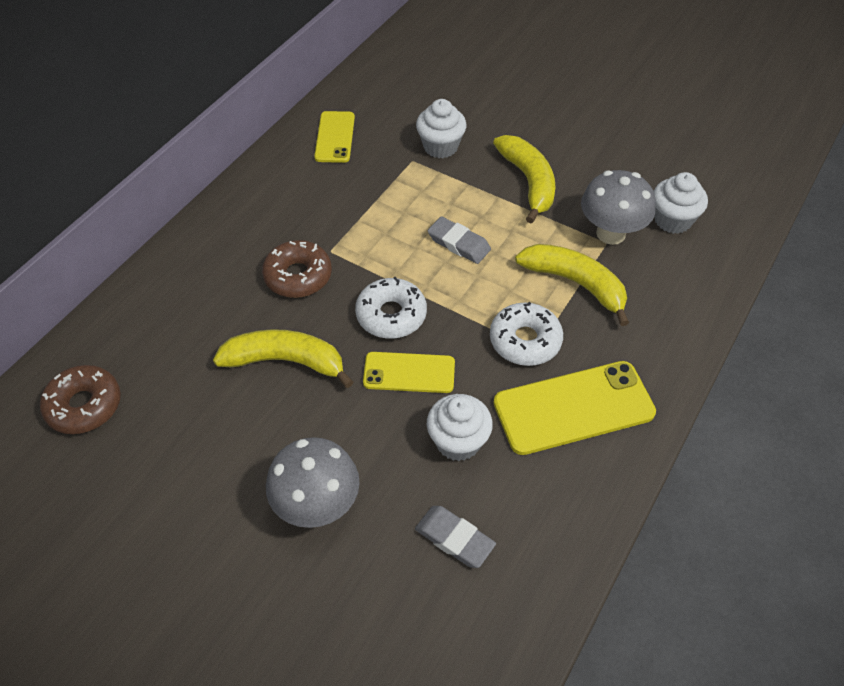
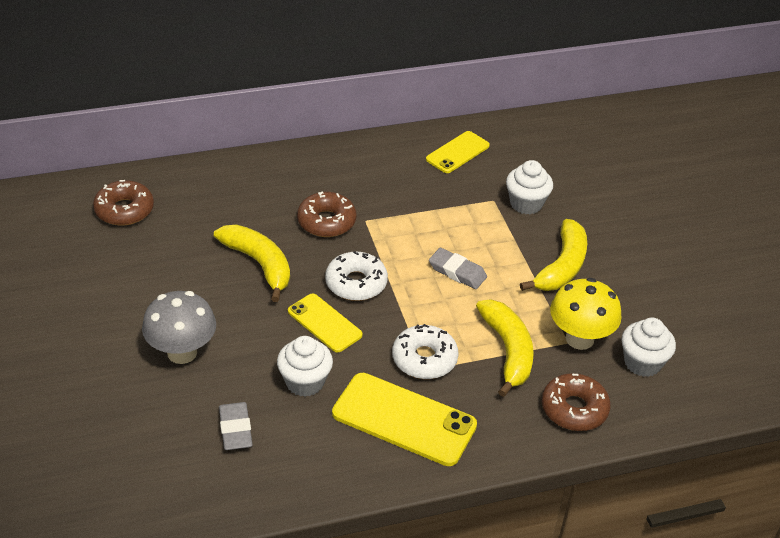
camera: 40 degrees right, 10 degrees down
(459, 243) = (457, 272): grey eraser -> grey eraser turned 45 degrees counterclockwise
(611, 233) = (579, 339): grey mushroom -> yellow mushroom
(675, 295) = (574, 409): none -> brown donut

